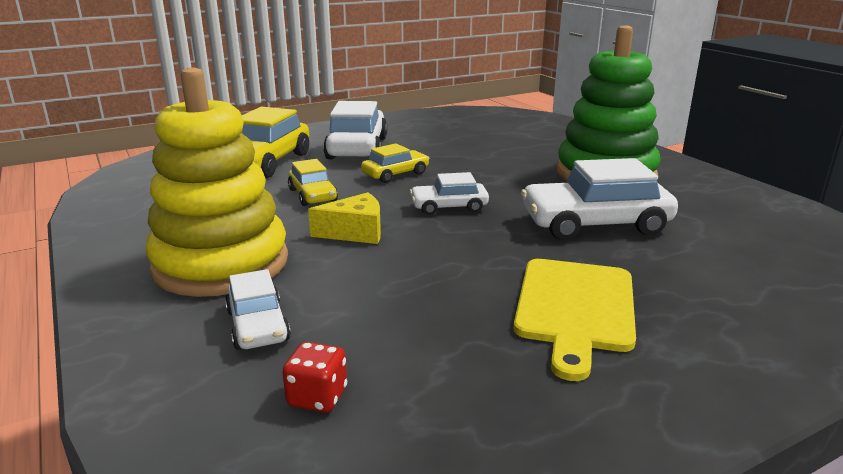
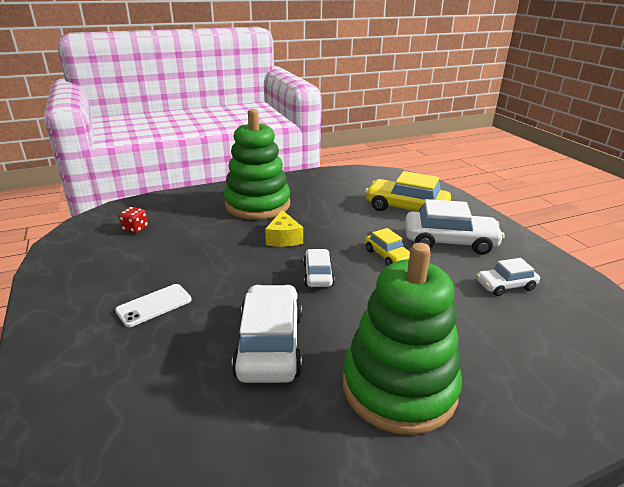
camera: 95 degrees right, 5 degrees up
(221, 264) = (257, 204): yellow stacking toy -> green stacking toy
(258, 326) = (195, 215): white car -> white car (505, 285)
(313, 195) = (345, 225): yellow car -> none
(575, 308) = (154, 305): yellow cutting board -> white phone

